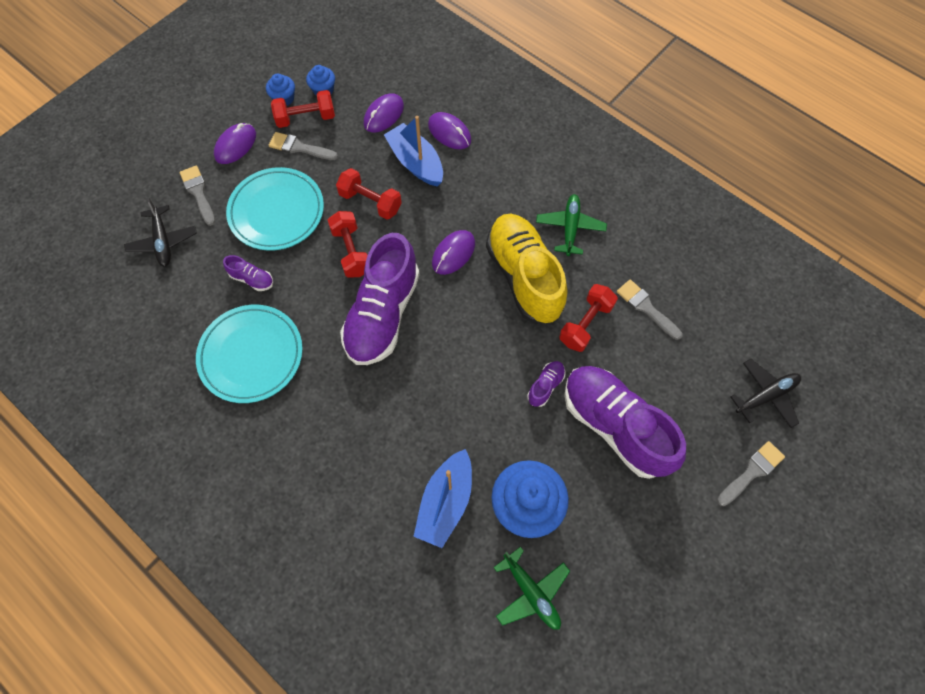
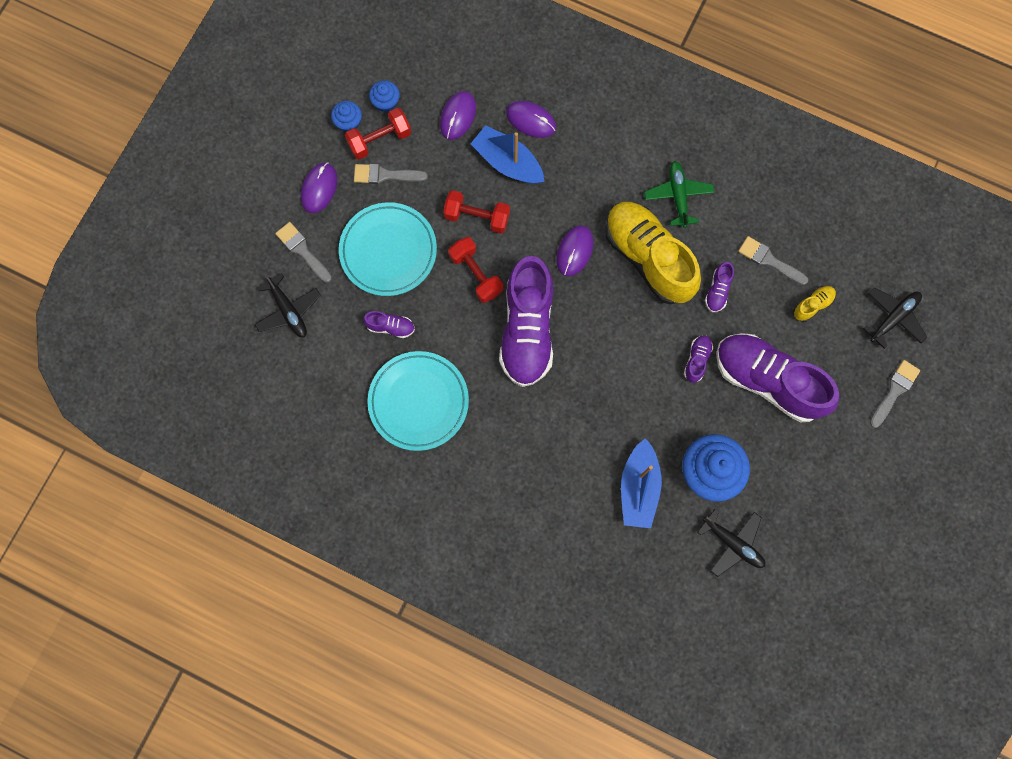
camera: 15 degrees left, 10 degrees up
(531, 592) = (733, 543): green plane -> black plane
(585, 324) = (717, 291): red dumbbell -> purple shoe
(681, 362) = (812, 305): none -> yellow shoe

